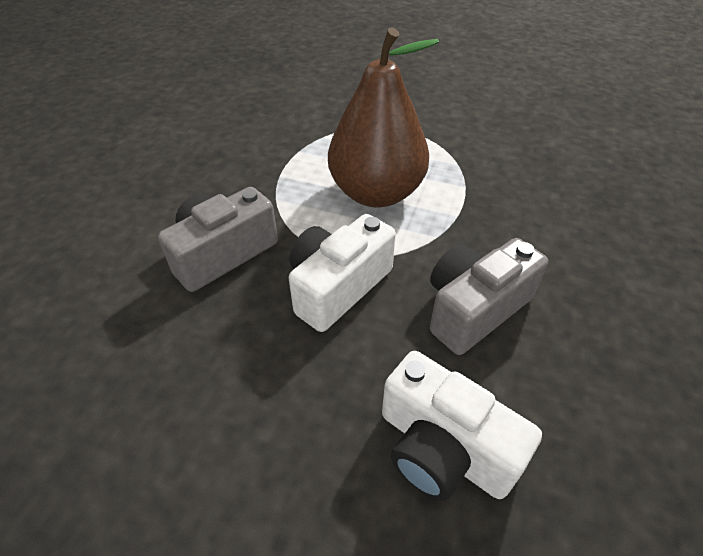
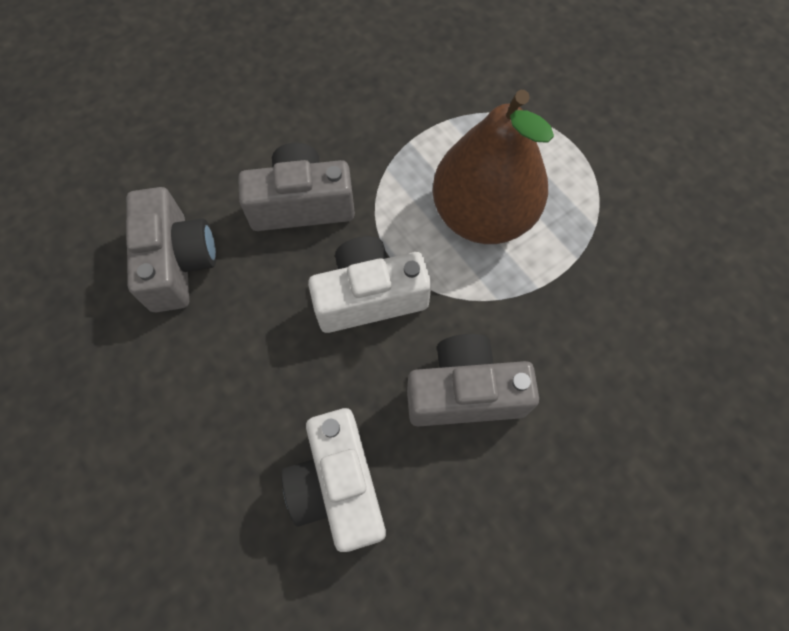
camera: 35 degrees right, 20 degrees up
(128, 357) = (178, 262): none -> grey camera

